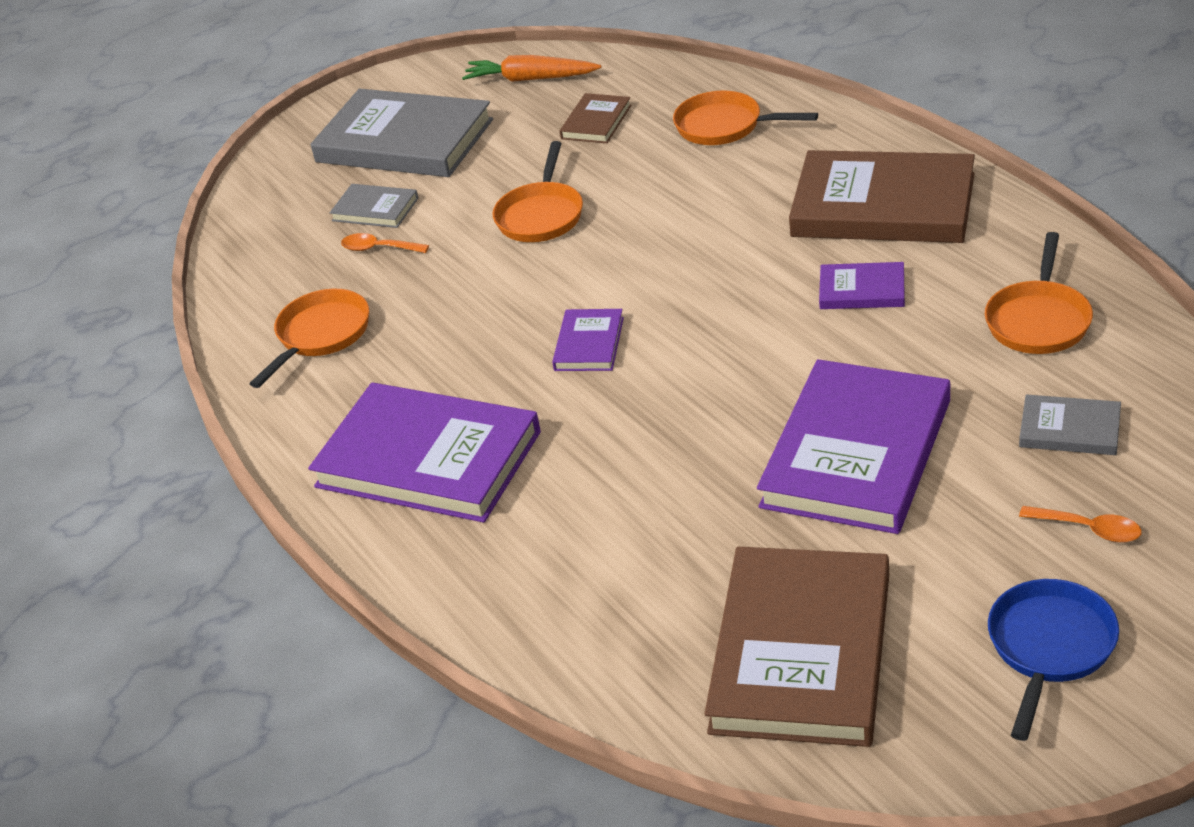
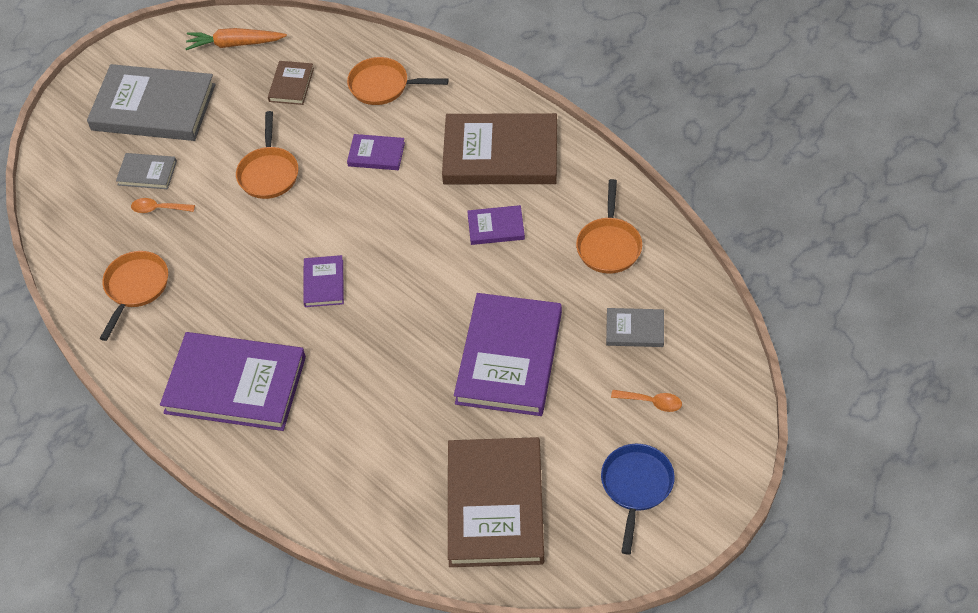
camera: 15 degrees left, 15 degrees up
(699, 200) = (376, 154): none -> purple book

